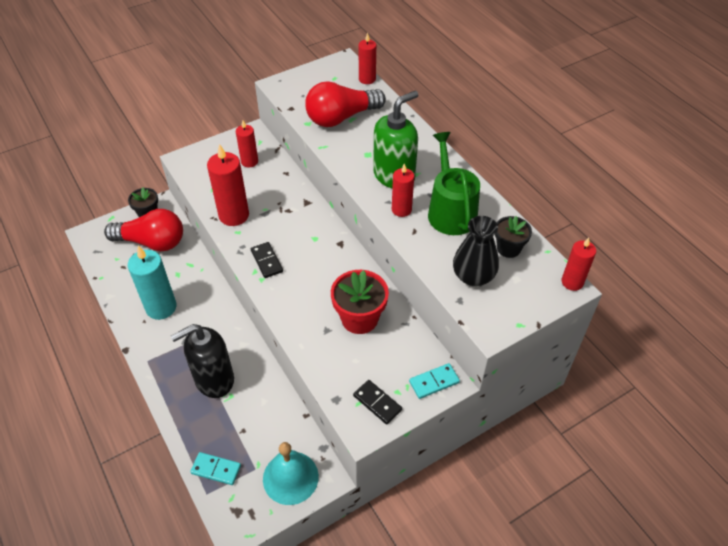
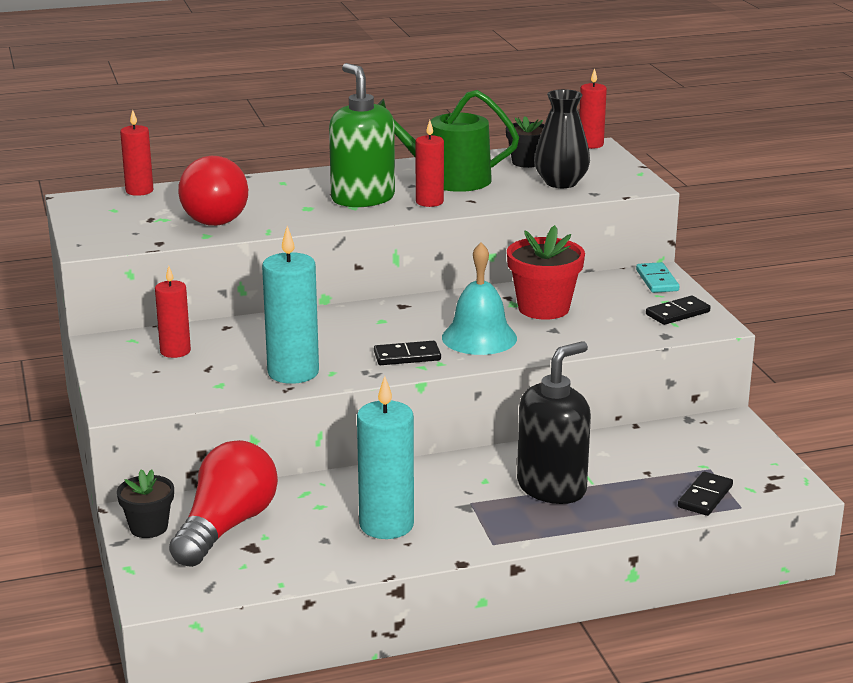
camera: 75 degrees left, 25 degrees down
(214, 379) = (552, 488): black soap dispenser -> black soap dispenser turned 120 degrees counterclockwise
(216, 469) = (705, 497): turquoise domino -> black domino
(234, 215) = (293, 372): red candle -> turquoise candle
(290, 477) = (728, 445): turquoise bell -> turquoise bell (479, 337)

